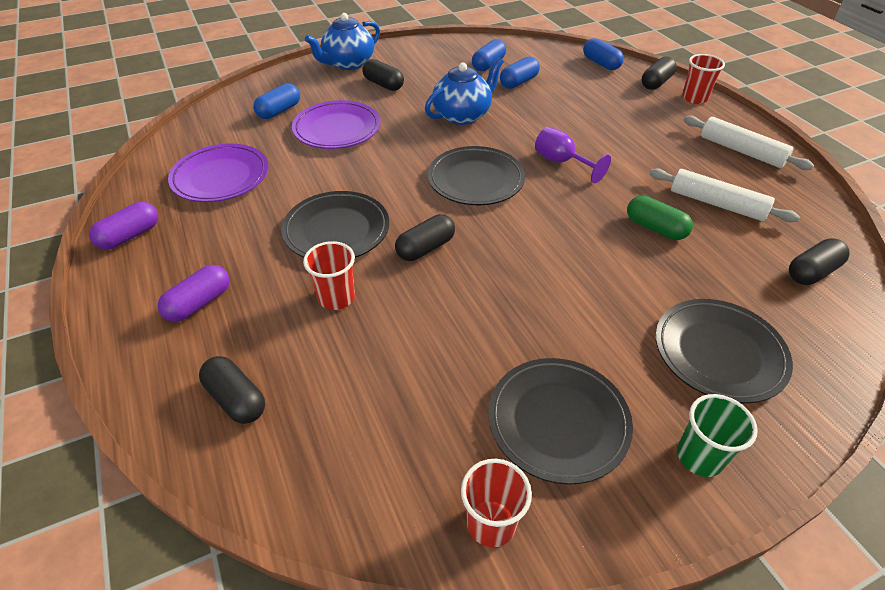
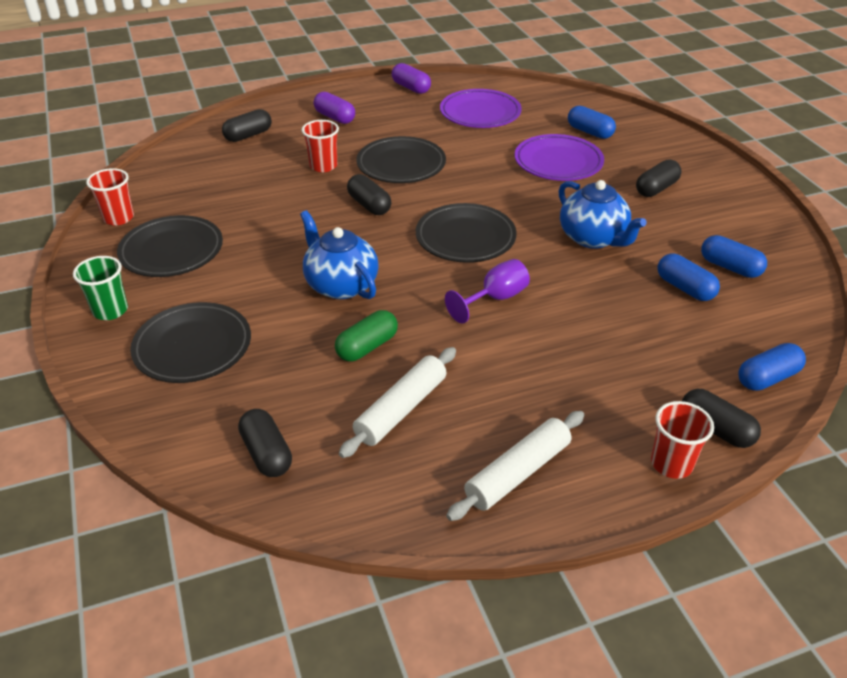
camera: 95 degrees right, 5 degrees down
(348, 63) = (702, 167): blue teapot -> blue teapot (340, 285)

